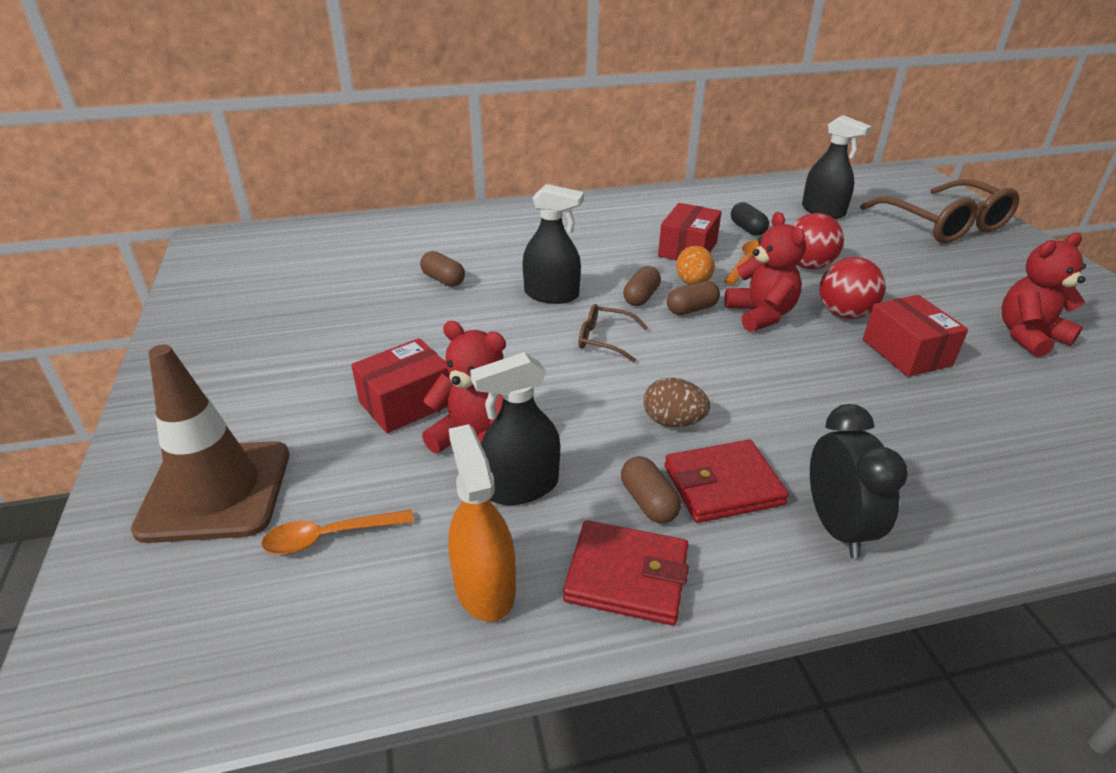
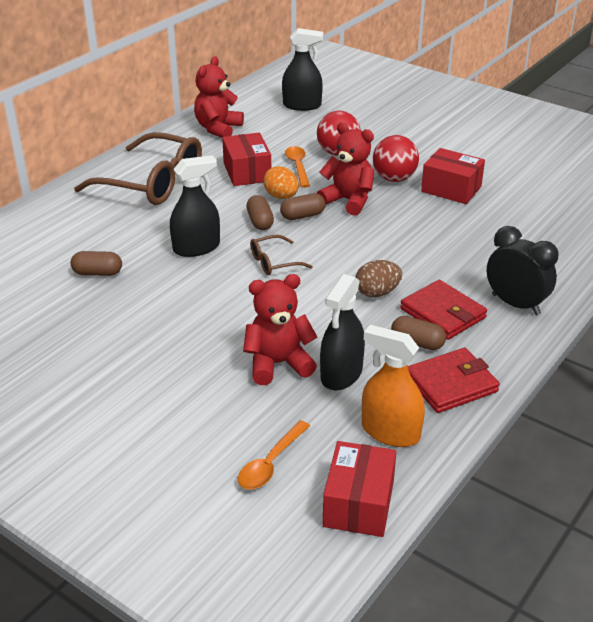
camera: 40 degrees left, 0 degrees up
(216, 491) = (156, 486): brown traffic cone -> none
(406, 403) = (201, 367): red box -> red box (358, 504)
(691, 309) = (302, 216): brown capsule -> brown capsule turned 45 degrees clockwise
(723, 485) = (443, 313): red wallet -> red wallet turned 75 degrees counterclockwise
(747, 229) = (268, 139): black capsule -> none
(944, 225) = (385, 88): brown glasses -> brown glasses (152, 183)
(1028, 336) = (499, 151): red teddy bear -> red teddy bear (218, 129)

